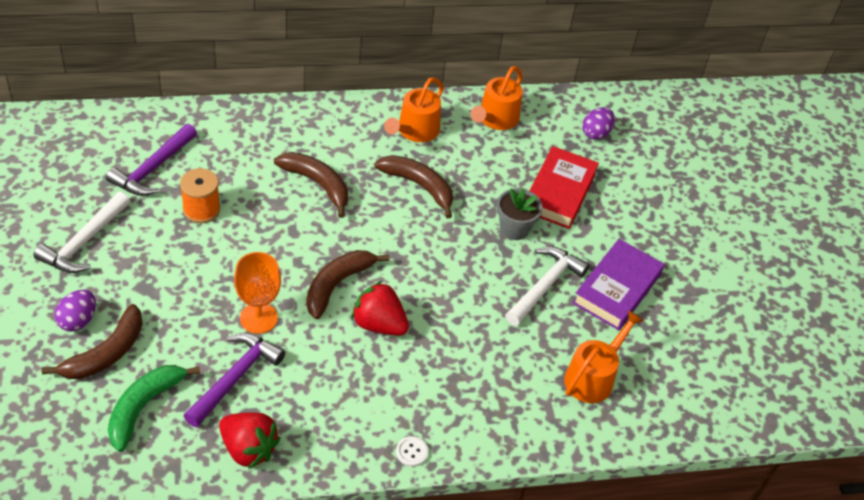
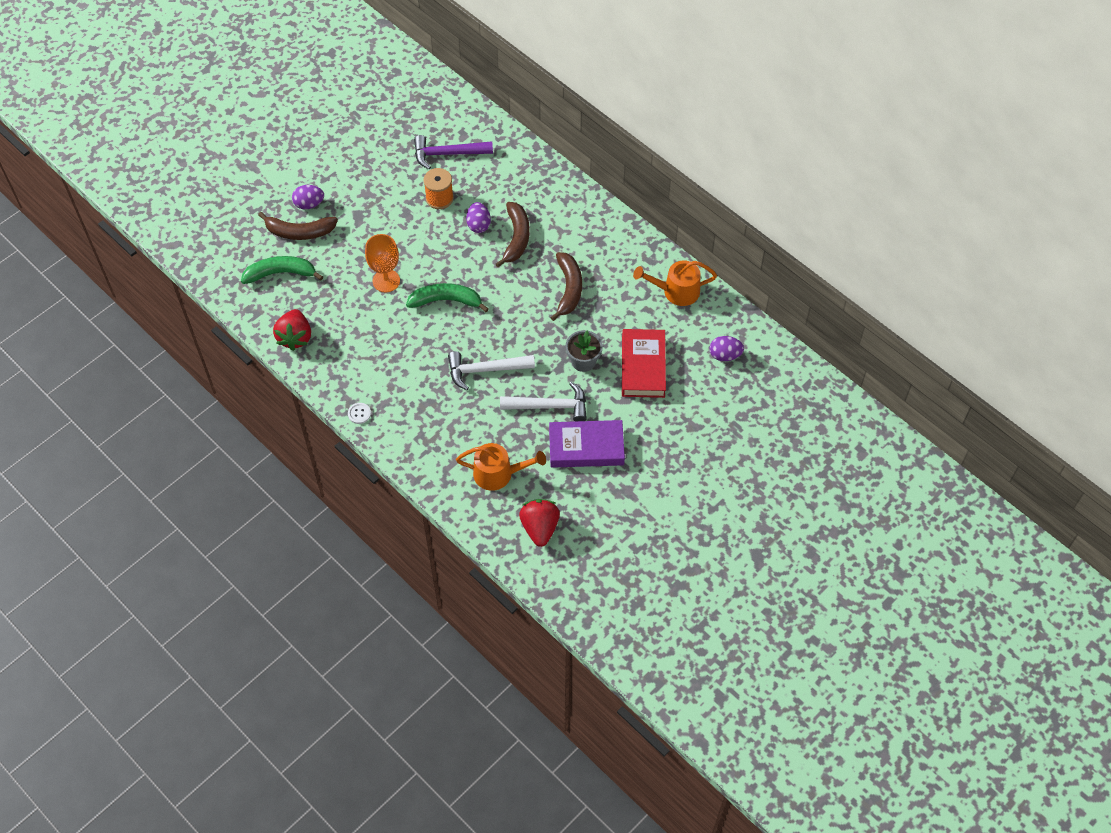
camera: 60 degrees right, 10 degrees up
(84, 242) = (363, 166): white hammer -> white hammer (485, 370)
(235, 378) = (335, 299): purple hammer -> none
(270, 201) = (478, 225): none -> purple egg
(337, 285) = (446, 300): brown banana -> green banana
(379, 324) = (436, 340): red strawberry -> red strawberry (540, 528)
(415, 131) = (616, 256): orange watering can -> none
(559, 192) = (643, 366): red book -> red book turned 75 degrees counterclockwise

